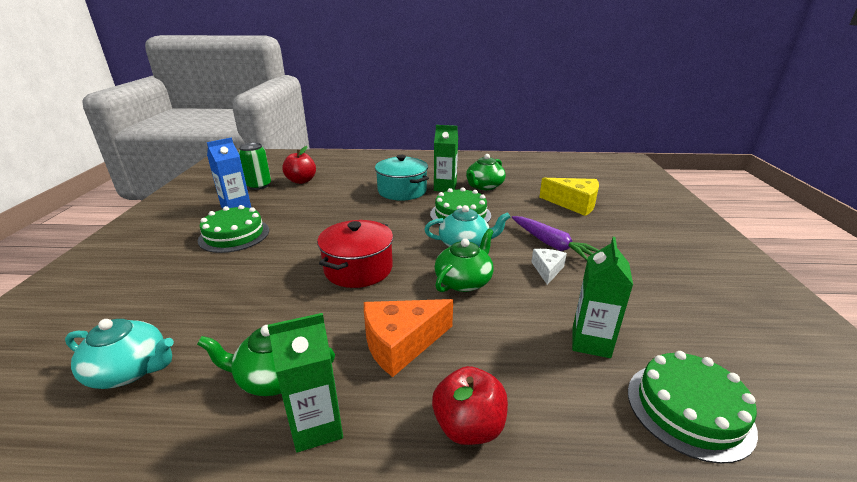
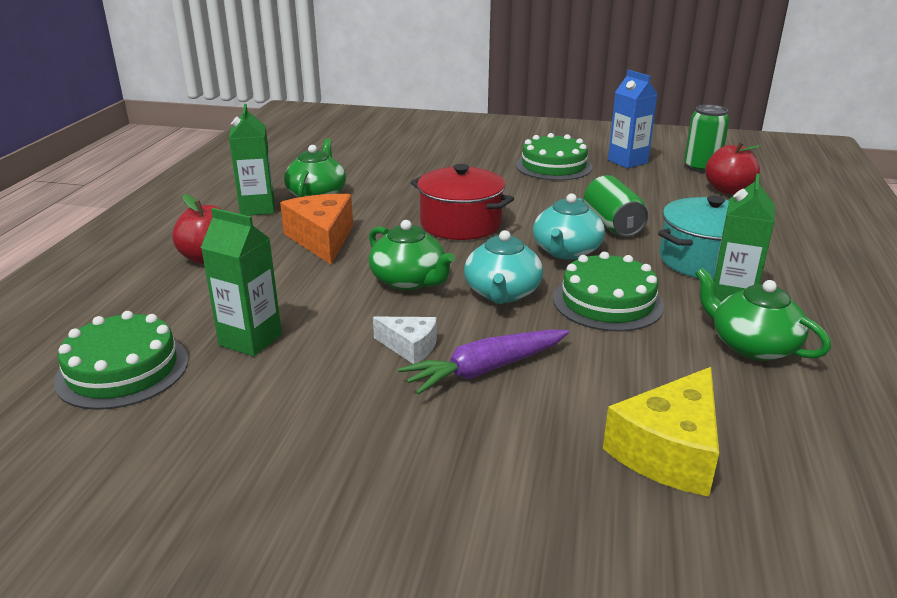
camera: 100 degrees right, 0 degrees up
(130, 370) = (356, 155): turquoise teapot -> turquoise teapot (566, 251)
(356, 213) = (612, 224): none -> green can

